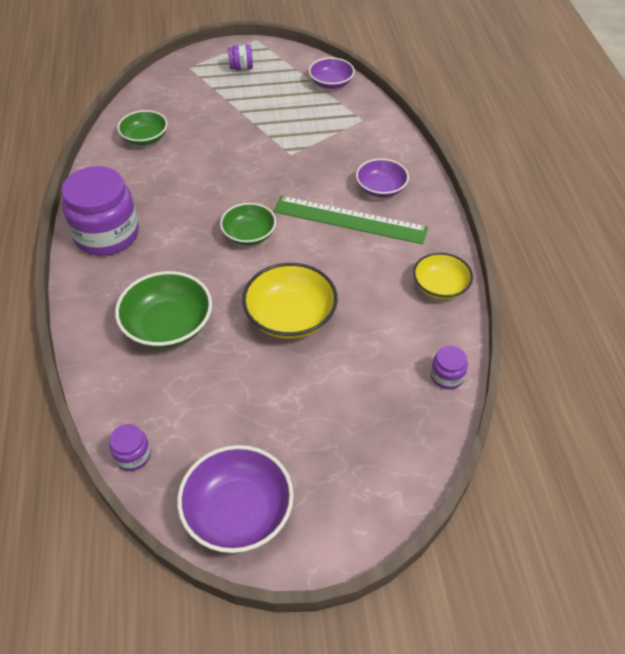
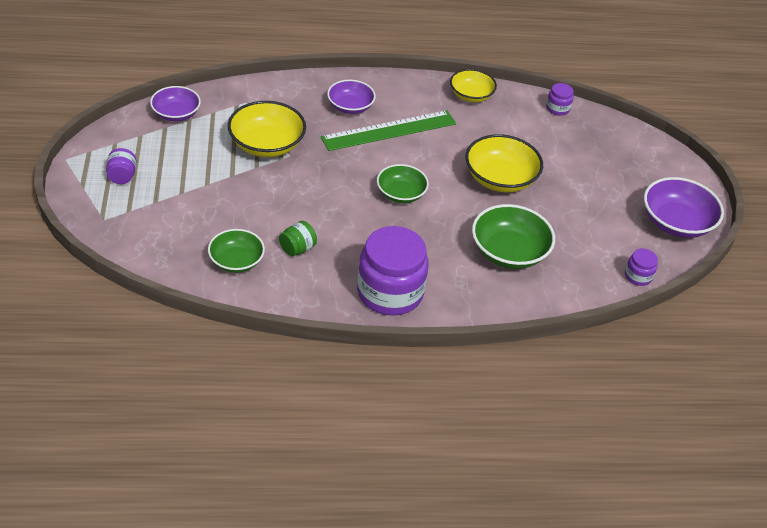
camera: 90 degrees left, 5 degrees down
(162, 171) = (297, 248): none -> green jar
(303, 139) = (266, 144): none -> yellow bowl
(350, 220) = (389, 130): green ruler -> green ruler turned 45 degrees clockwise

